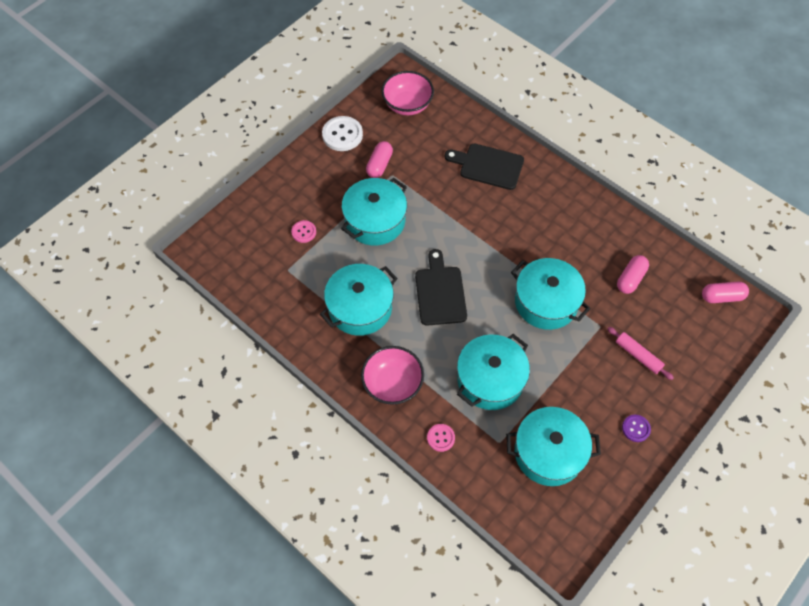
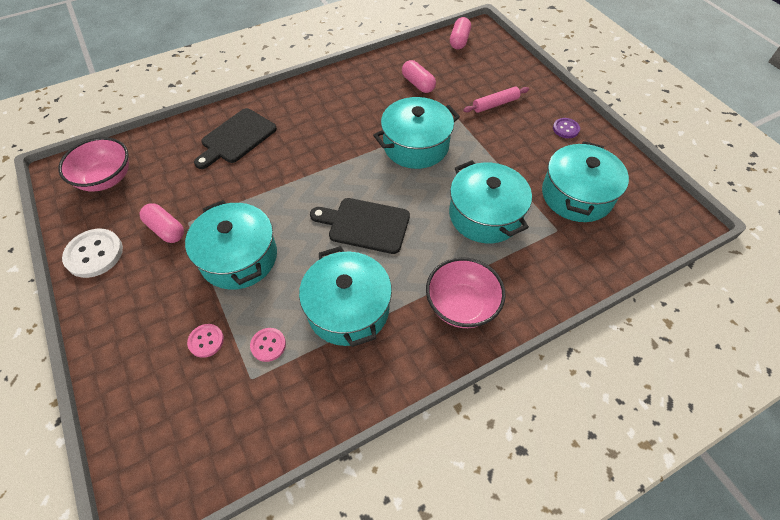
camera: 70 degrees left, 5 degrees down
(440, 438) = (540, 279): pink button -> pink button (268, 345)

